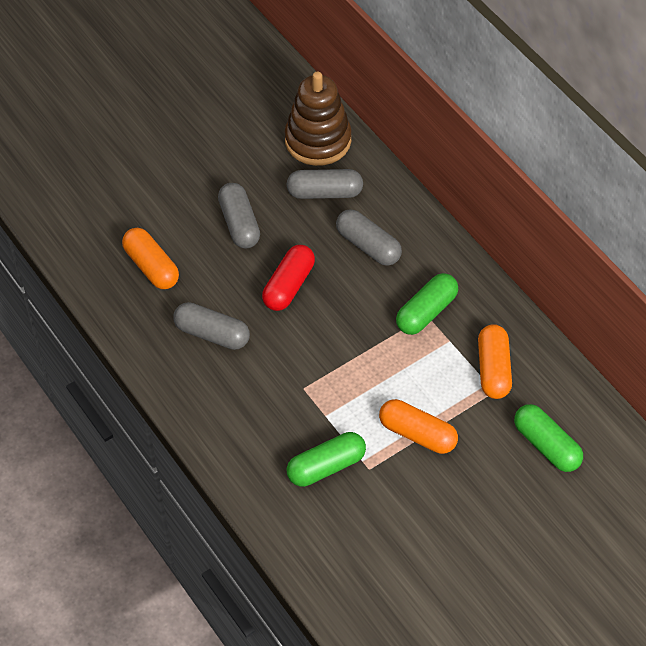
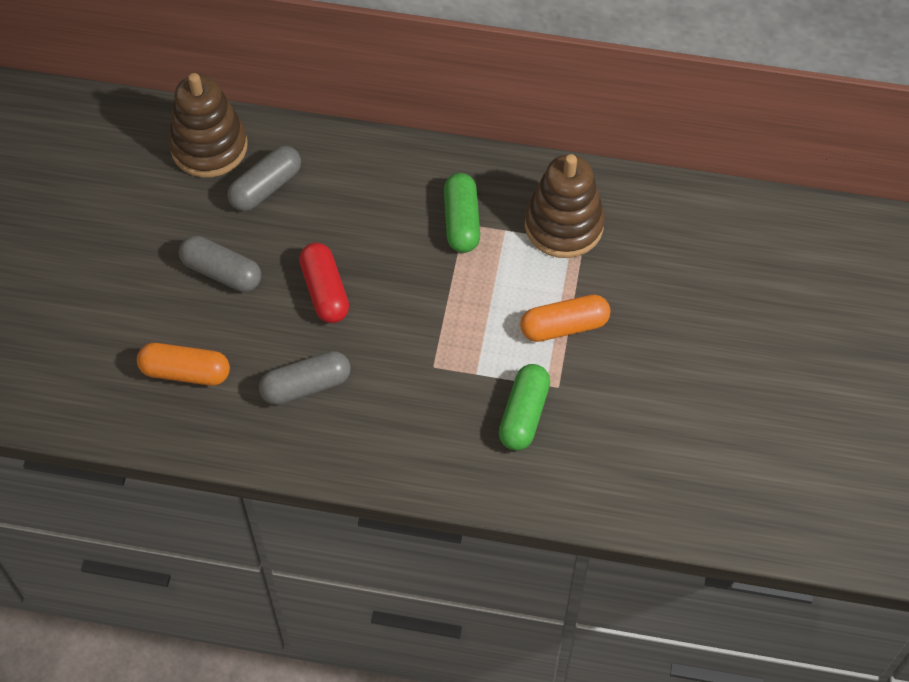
camera: 45 degrees left, 5 degrees up
(368, 246) = (353, 204): grey capsule -> none
(493, 369) = (564, 225): orange capsule -> brown stacking toy
(546, 445) = (668, 252): green capsule -> none

